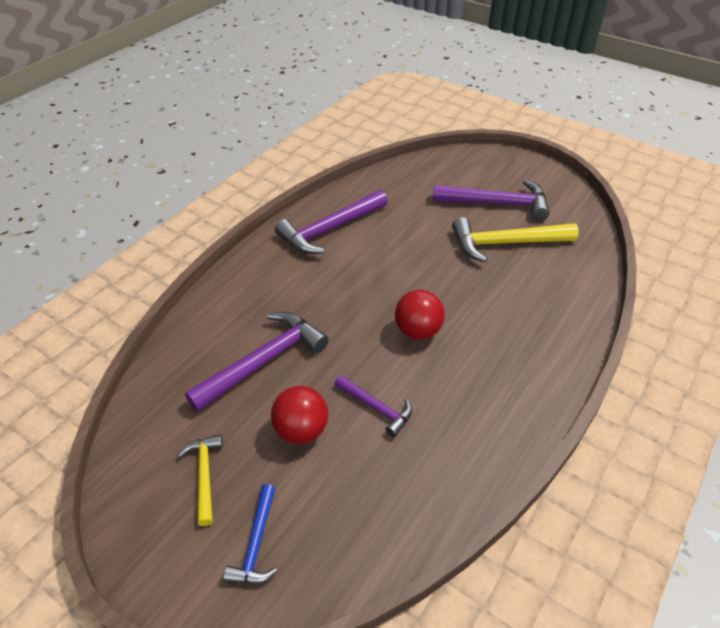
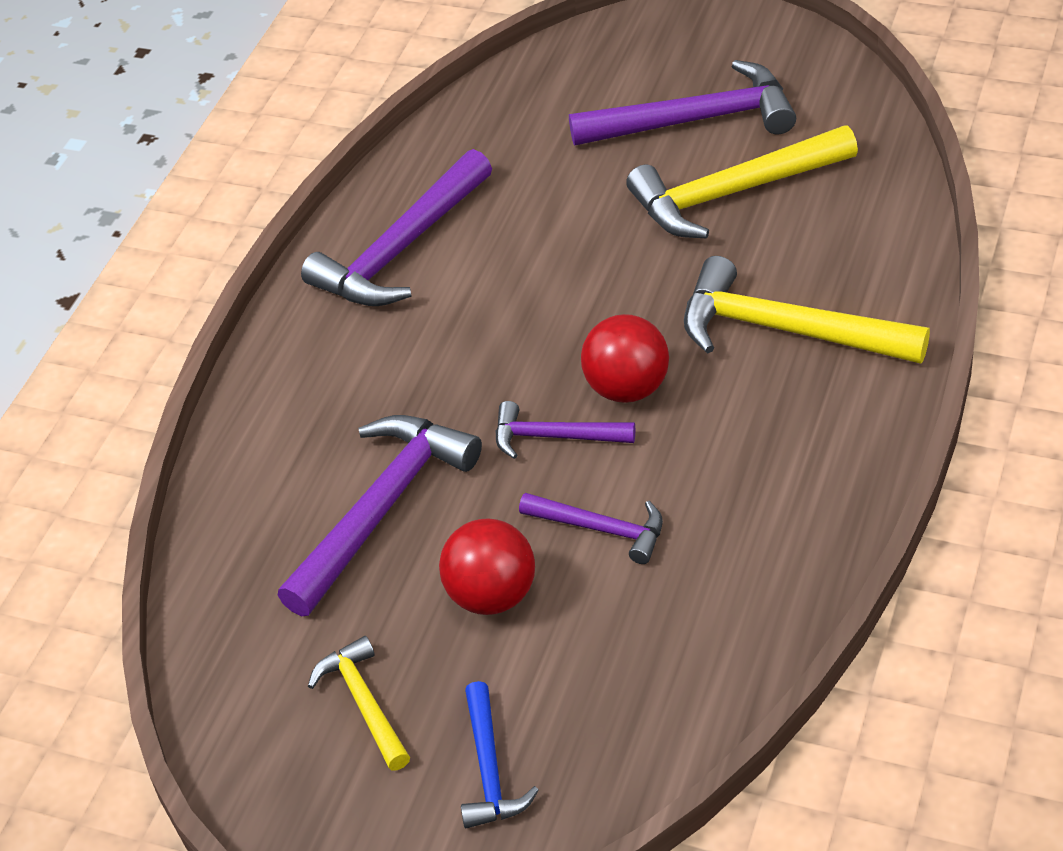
camera: 10 degrees left, 0 degrees up
(369, 347) = (554, 437): none -> purple hammer
(514, 322) = (786, 330): none -> yellow hammer

